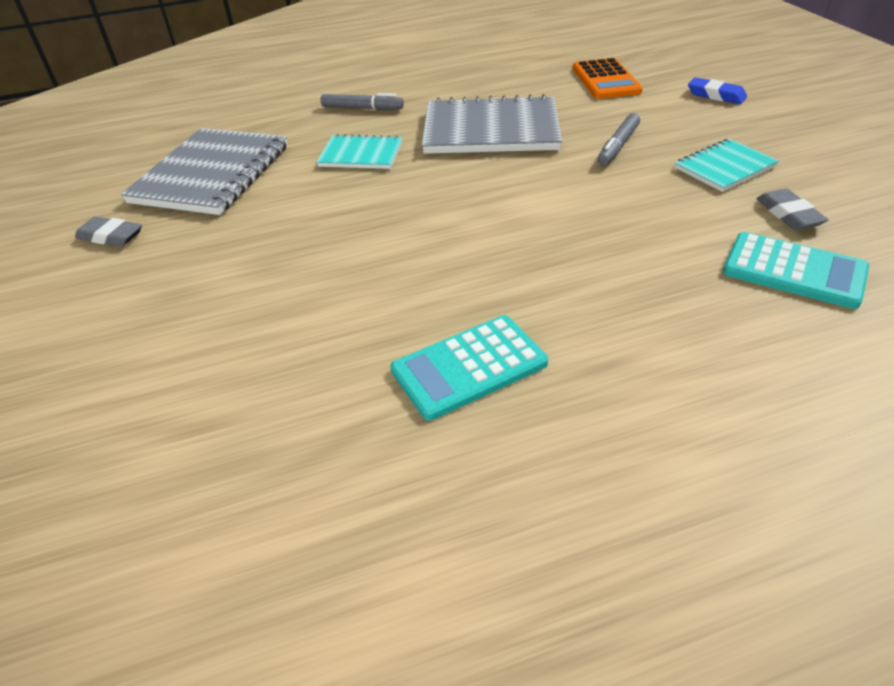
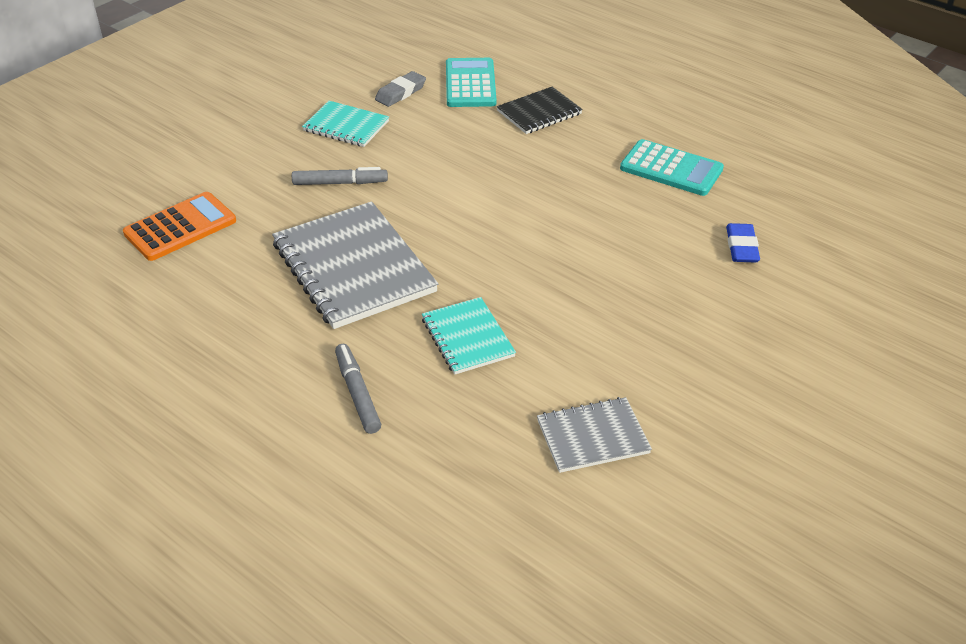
camera: 125 degrees left, 0 degrees up
(111, 236) = (747, 436): grey eraser -> none
(211, 174) = (592, 437): grey notebook -> grey notebook, size x0.55
(685, 304) = (539, 112): none -> black notebook
(716, 95) = (194, 153): blue eraser -> blue eraser (742, 247)

